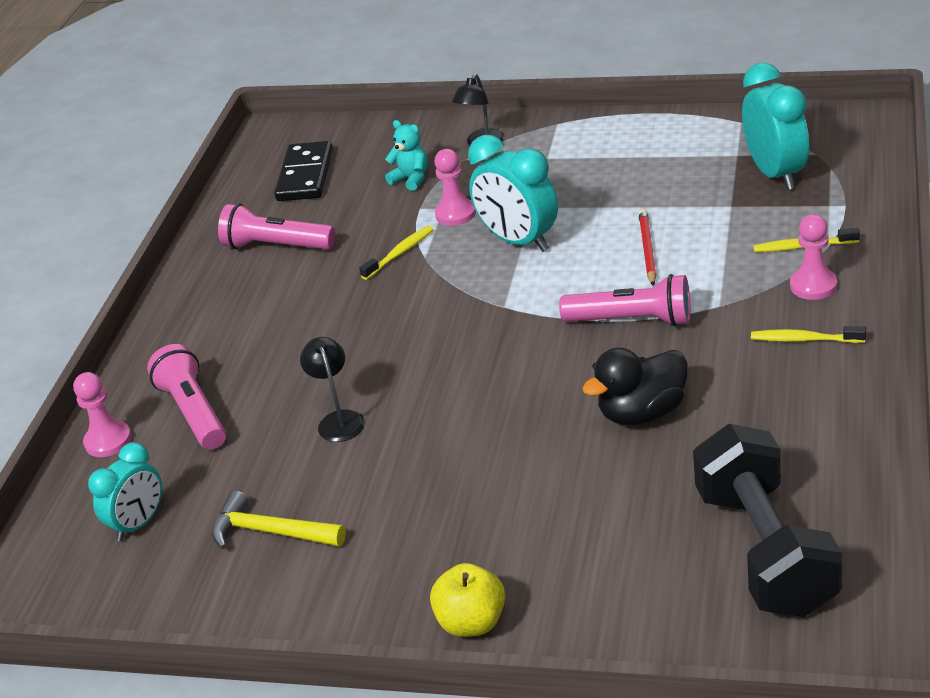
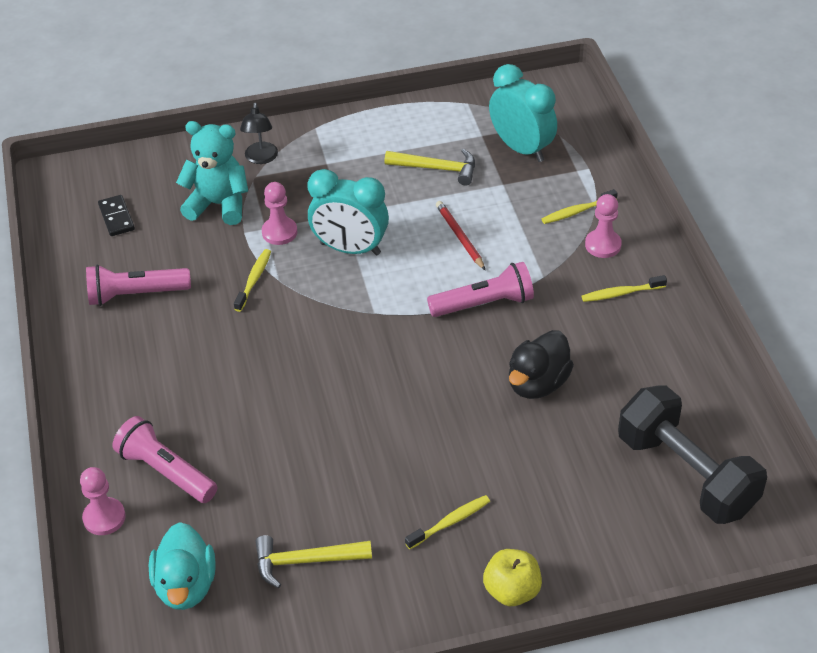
camera: 30 degrees left, 10 degrees up
(139, 524) = (186, 585): turquoise clock -> turquoise duck
(305, 175) = (116, 217): black domino -> black domino, size x0.60
(339, 420) = (299, 447): black lamp -> none
(411, 179) = (218, 204): turquoise teddy bear -> turquoise teddy bear, size x1.77
(449, 532) = (450, 522): none -> yellow toothbrush
(665, 180) = (437, 168): none -> yellow hammer

